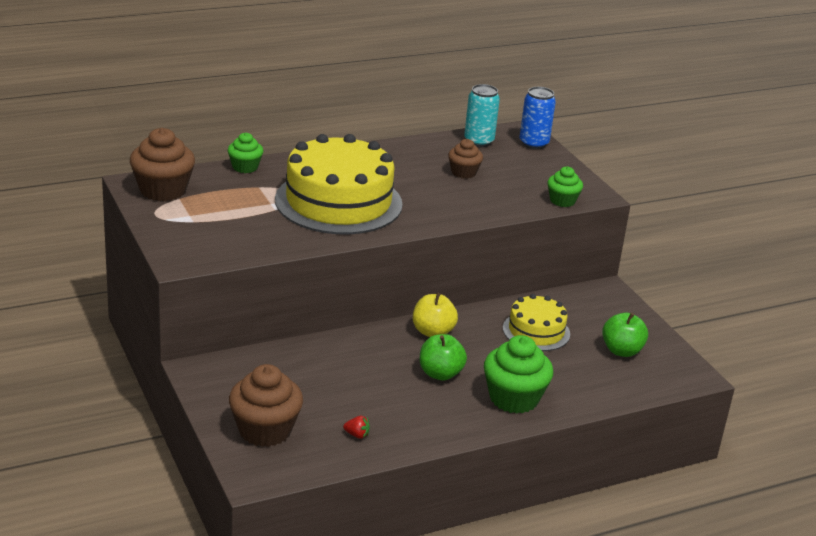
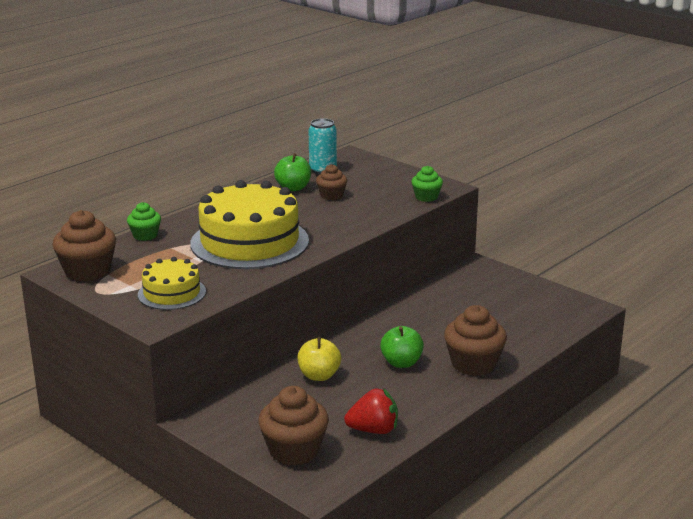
camera: 20 degrees left, 5 degrees down
(357, 435) = (373, 430): red strawberry -> red strawberry, size x2.15
(433, 332) = (369, 333): yellow apple -> yellow apple (319, 376)
(514, 398) = (473, 364): green cupcake -> brown cupcake
(534, 143) = (367, 162): blue can -> none
(536, 331) = (449, 309): yellow cake -> yellow cake (171, 293)
(621, 351) = (524, 305): green apple -> green apple (293, 188)

